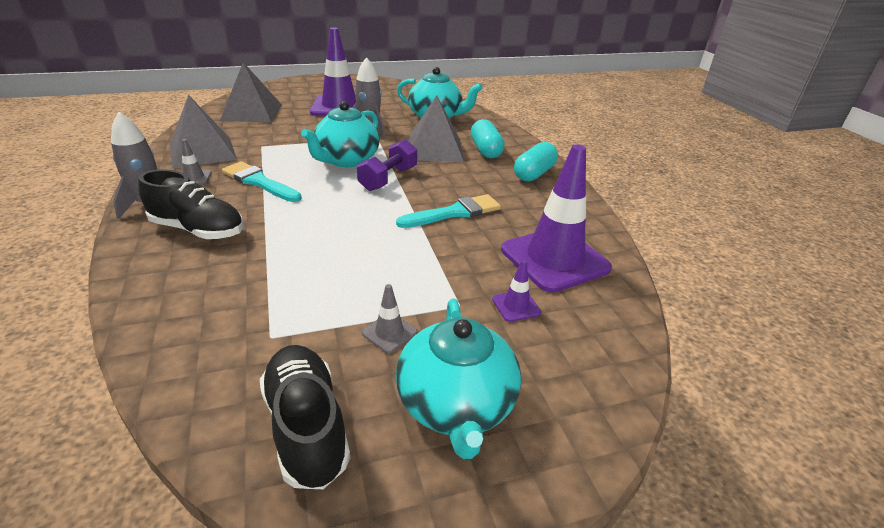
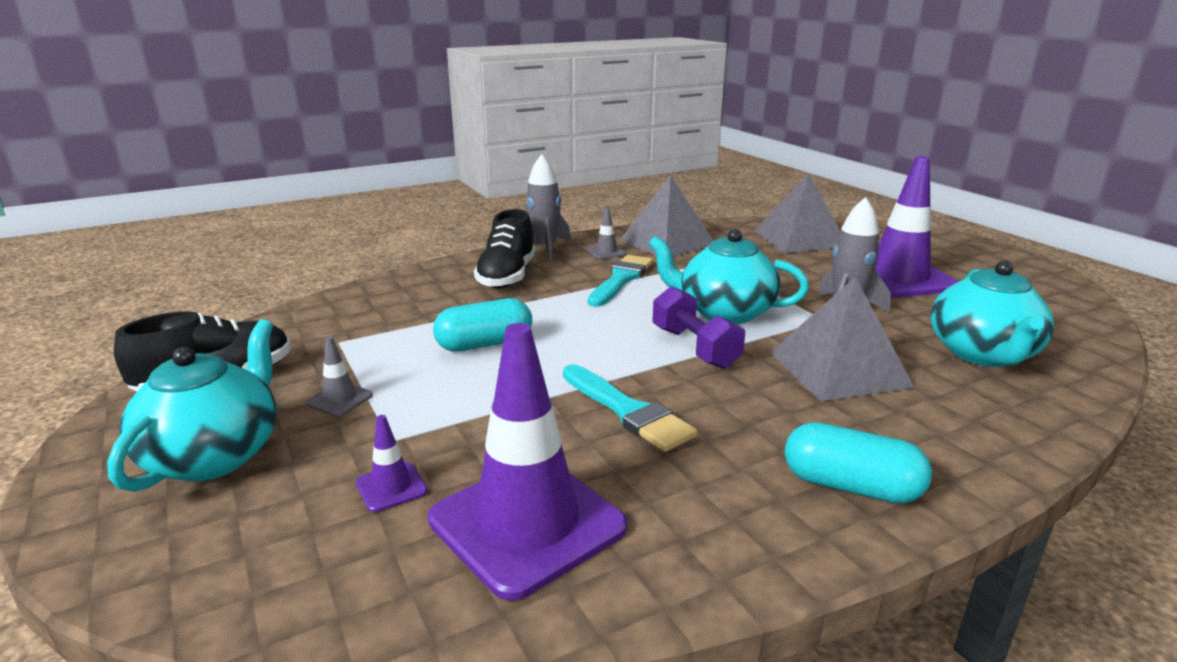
camera: 80 degrees right, 10 degrees down
(388, 179) = (694, 347): purple dumbbell -> purple dumbbell turned 45 degrees clockwise
(456, 405) = (214, 455): turquoise teapot -> turquoise teapot turned 120 degrees clockwise
(485, 150) = (898, 419): turquoise capsule -> turquoise capsule (485, 344)

